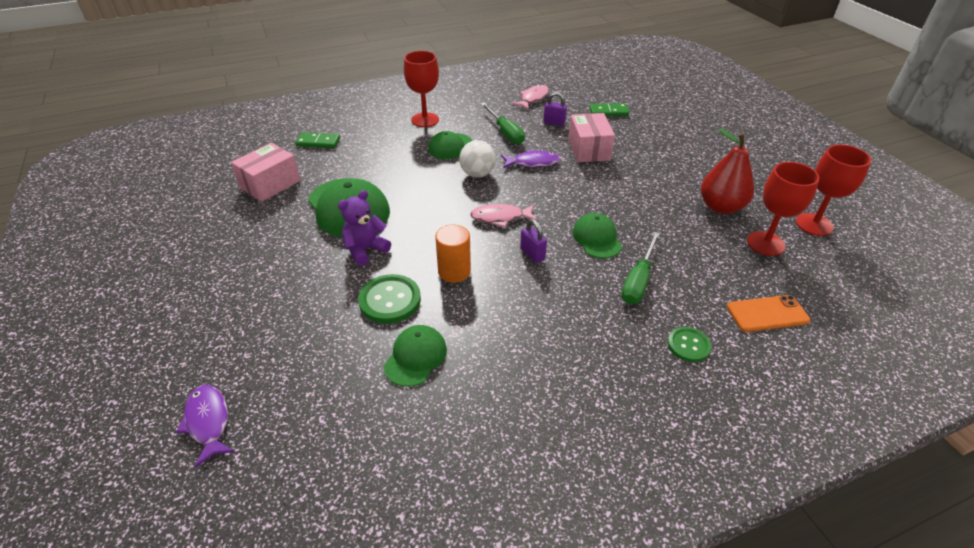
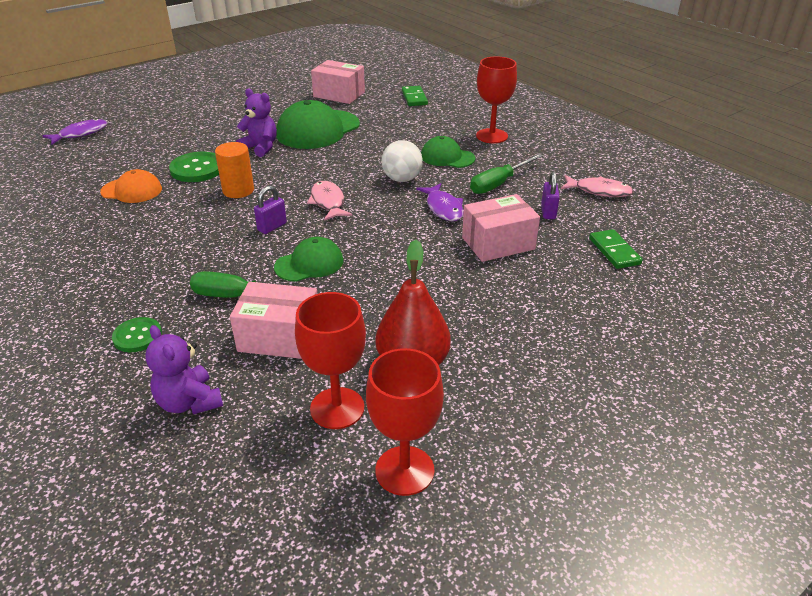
camera: 75 degrees right, 5 degrees down
(415, 357) = (132, 190): green cap -> orange cap
(692, 263) = (279, 337): none -> pink box
(767, 314) = (189, 402): orange phone -> purple teddy bear

